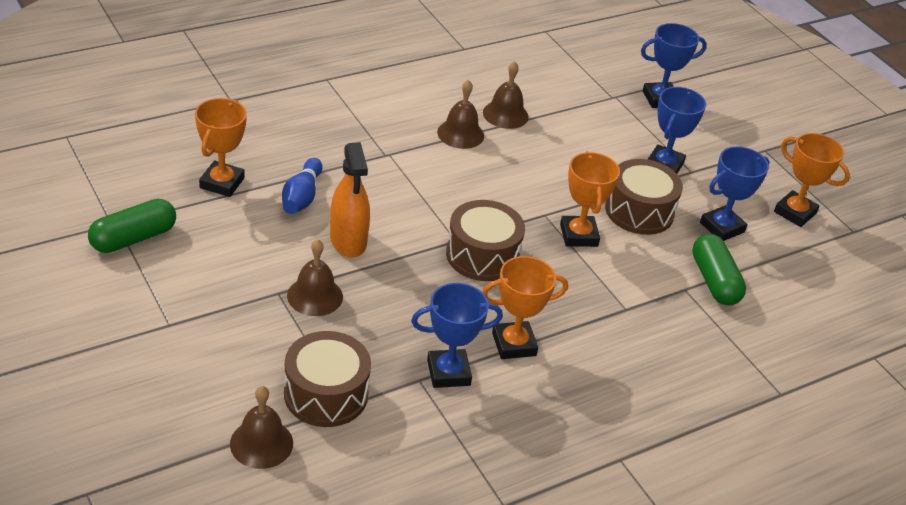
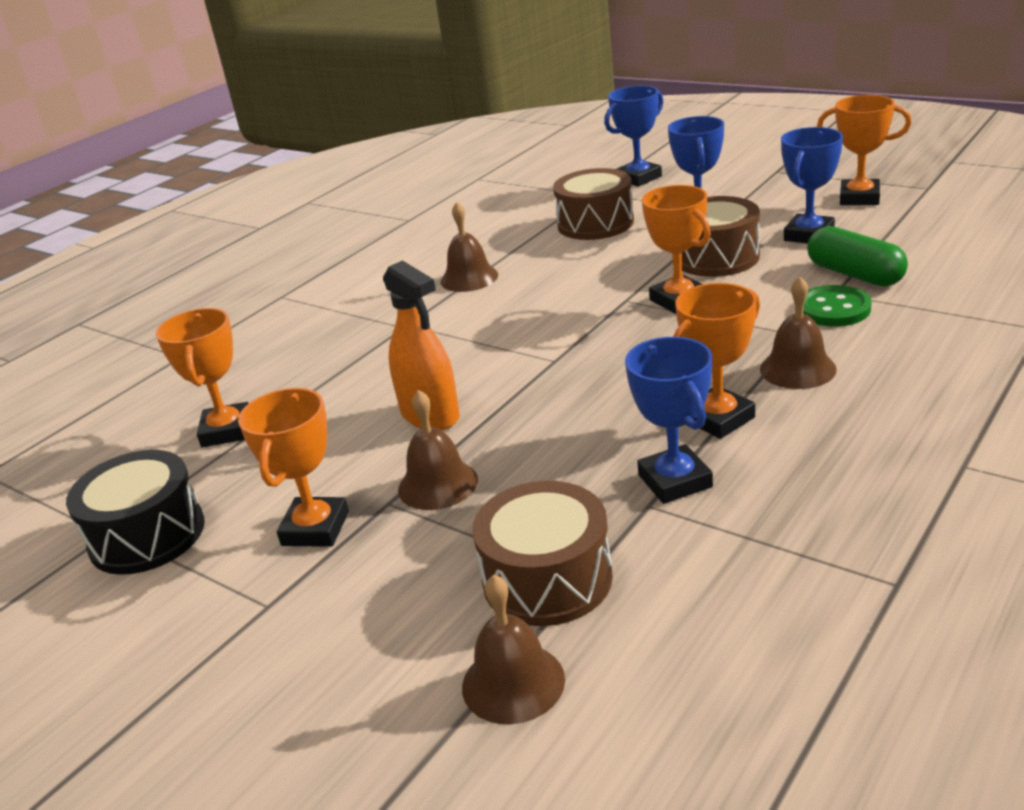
camera: 15 degrees left, 10 degrees down
(133, 238) = (147, 535): green capsule -> black drum
(226, 287) = (315, 528): none -> orange trophy
(301, 197) = (338, 401): blue bowling pin -> none
(448, 372) = (675, 481): blue trophy -> blue trophy turned 75 degrees counterclockwise
(482, 255) = (596, 360): brown drum -> brown drum (595, 223)
(505, 114) = (501, 246): brown bell -> brown bell (797, 369)
(669, 302) = (833, 309): none -> green button

